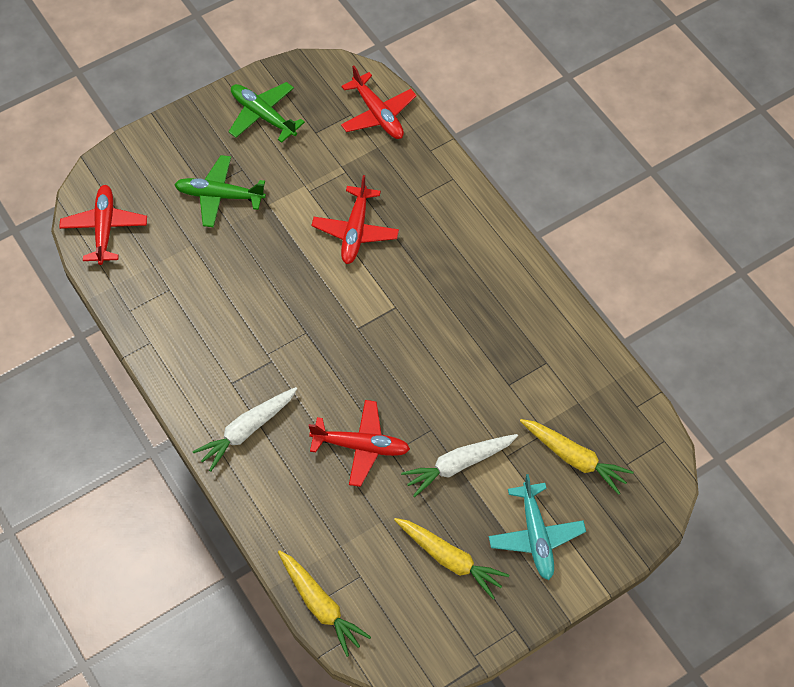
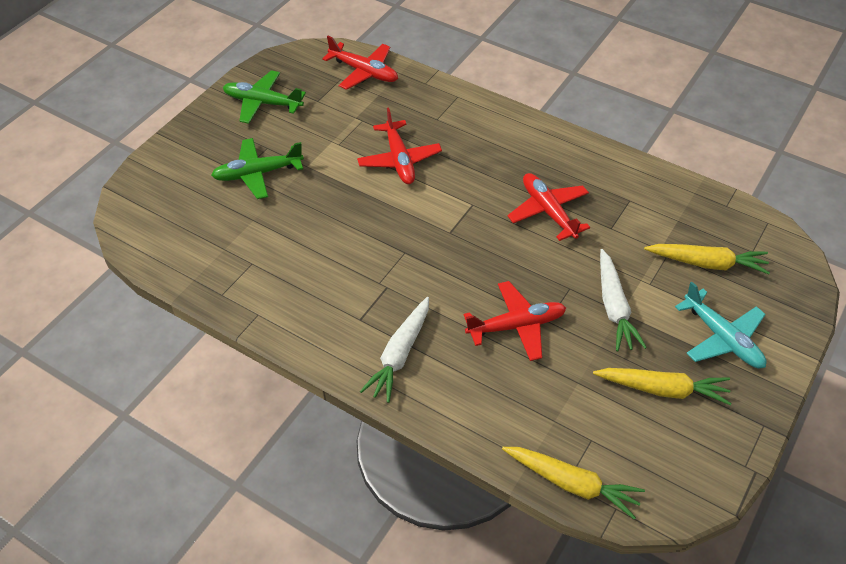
camera: 25 degrees left, 10 degrees down
(104, 228) = (158, 235): red plane -> red plane (548, 211)
(458, 465) = (614, 307): white carrot -> white carrot turned 45 degrees counterclockwise

